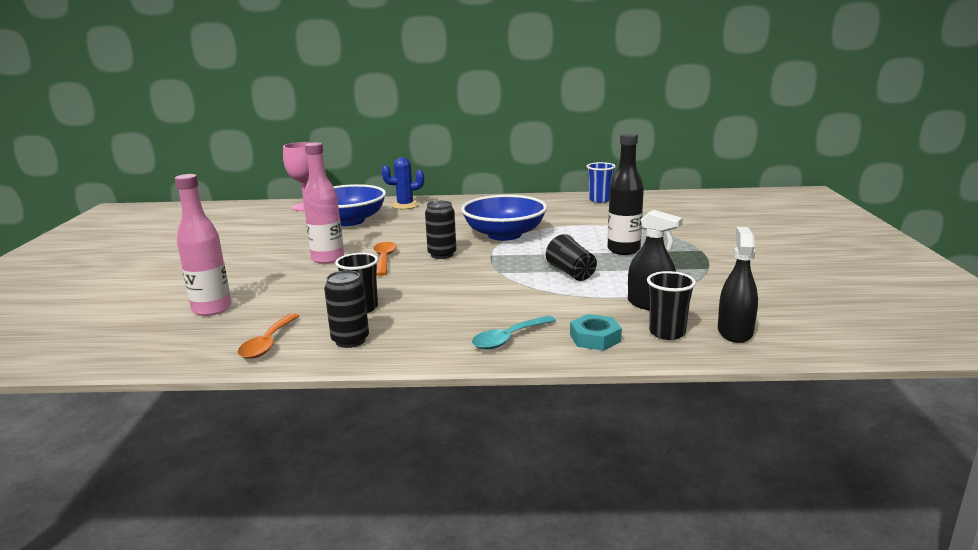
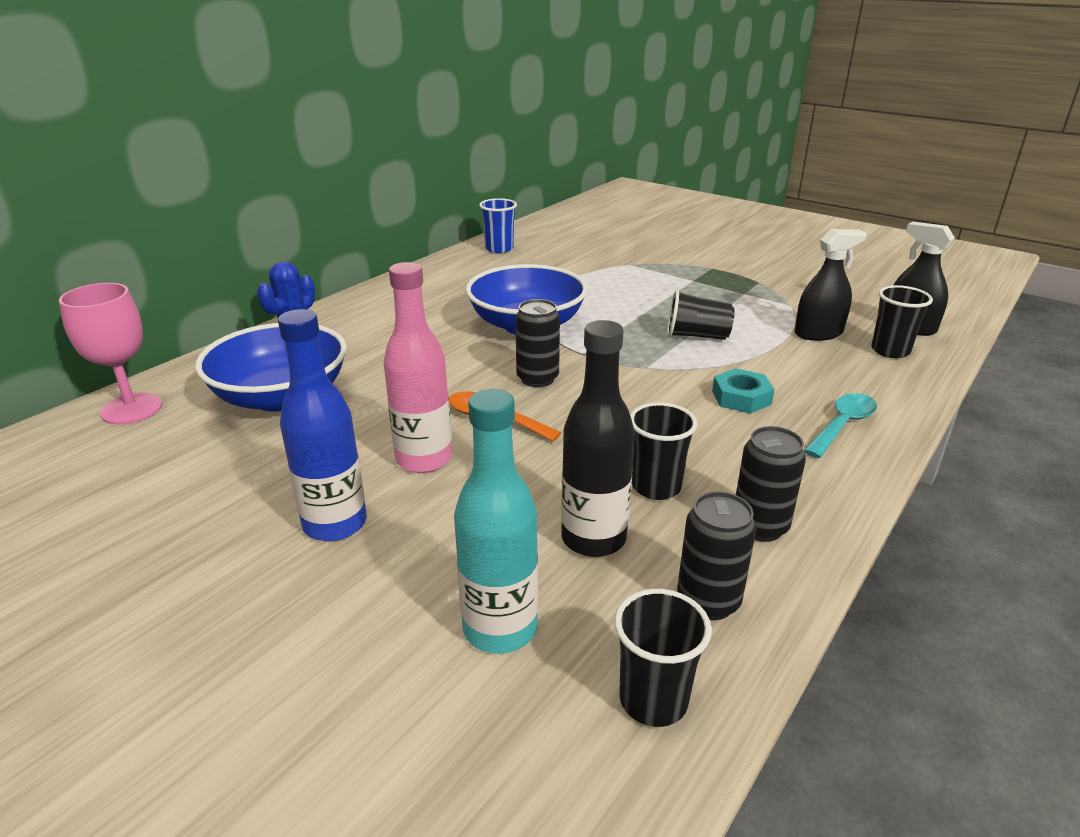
camera: 55 degrees left, 10 degrees up
(185, 349) = (653, 700): none -> black cup
(212, 309) = (500, 629): pink bottle -> turquoise bottle
(259, 261) = (335, 524): none -> blue bottle
(268, 343) = (708, 601): orange spoon -> black can
(508, 339) = (842, 425): turquoise spoon -> turquoise spoon turned 135 degrees counterclockwise
(595, 338) = (876, 384): turquoise nut -> turquoise nut (741, 397)
(623, 250) = (665, 293): black bottle -> black bottle (593, 539)

